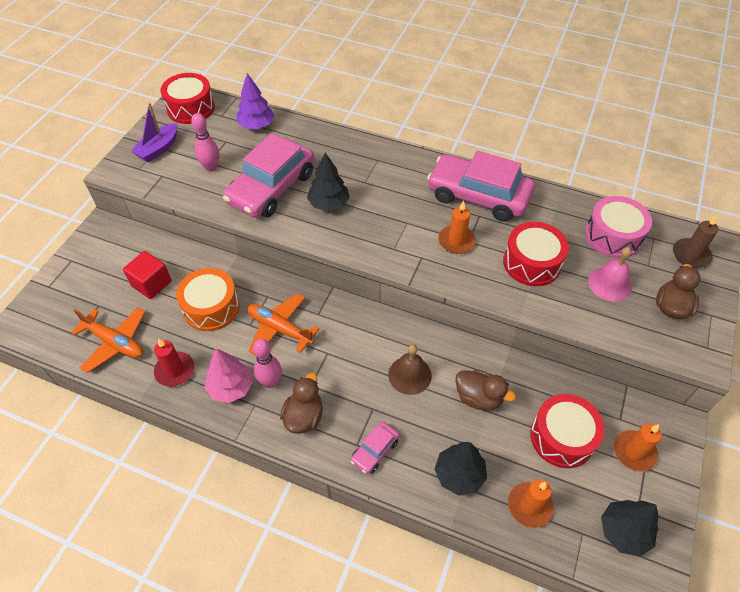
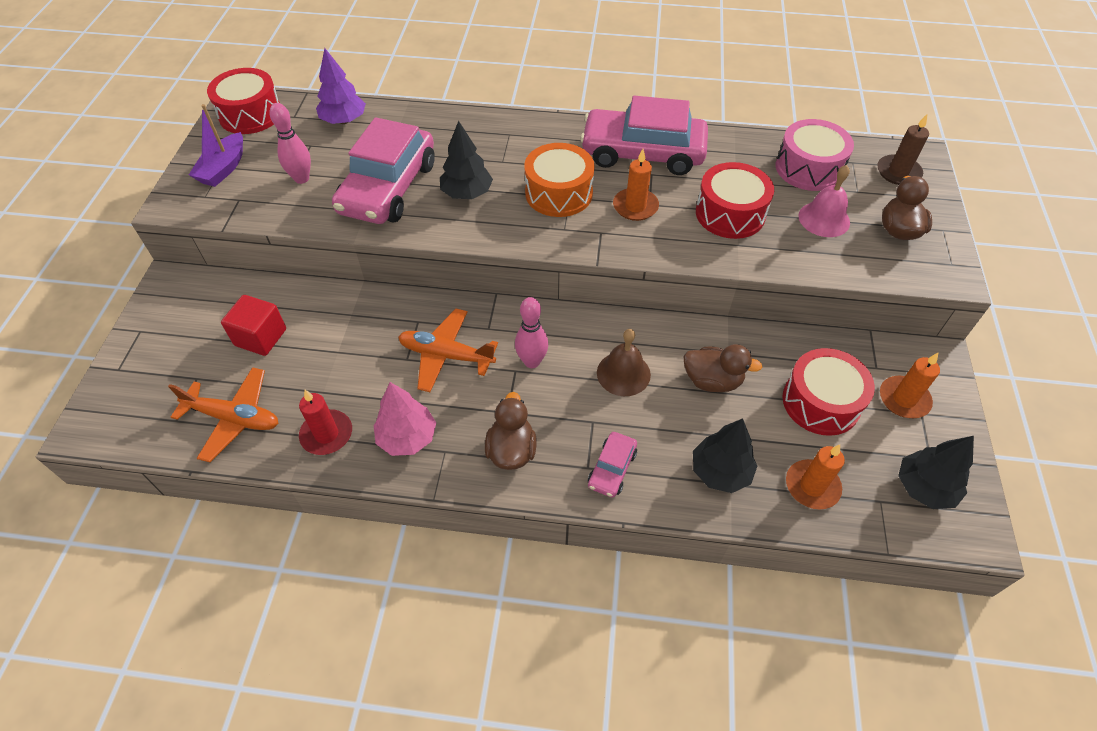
camera: 15 degrees left, 0 degrees up
(211, 307) = (349, 349): orange drum -> orange drum (559, 193)
(270, 382) = (456, 420): pink bowling pin -> pink bowling pin (532, 361)

